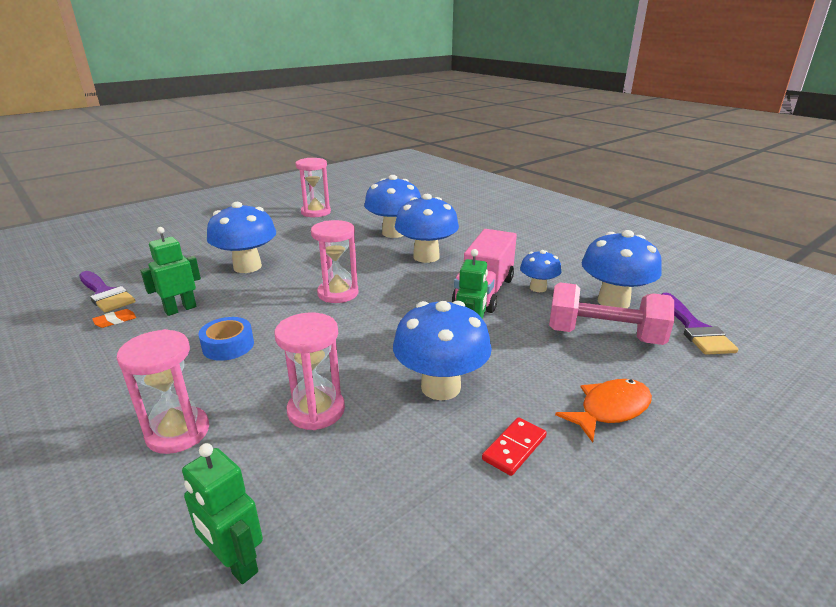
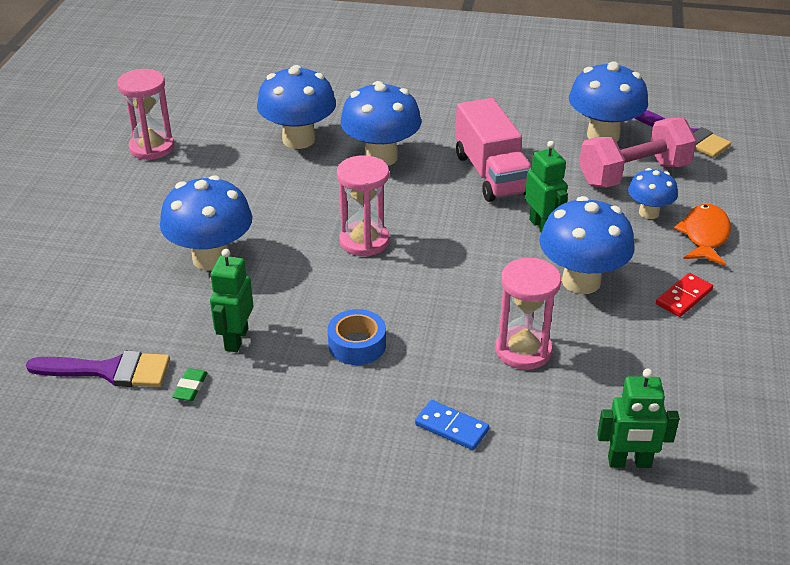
camera: 40 degrees left, 10 degrees up
(115, 321) = (190, 387): orange eraser -> green eraser
(178, 432) = (451, 427): pink hourglass -> blue domino
(514, 448) = (684, 297): red domino -> red domino turned 45 degrees clockwise
(538, 288) = (529, 148): blue mushroom -> blue mushroom (649, 213)

